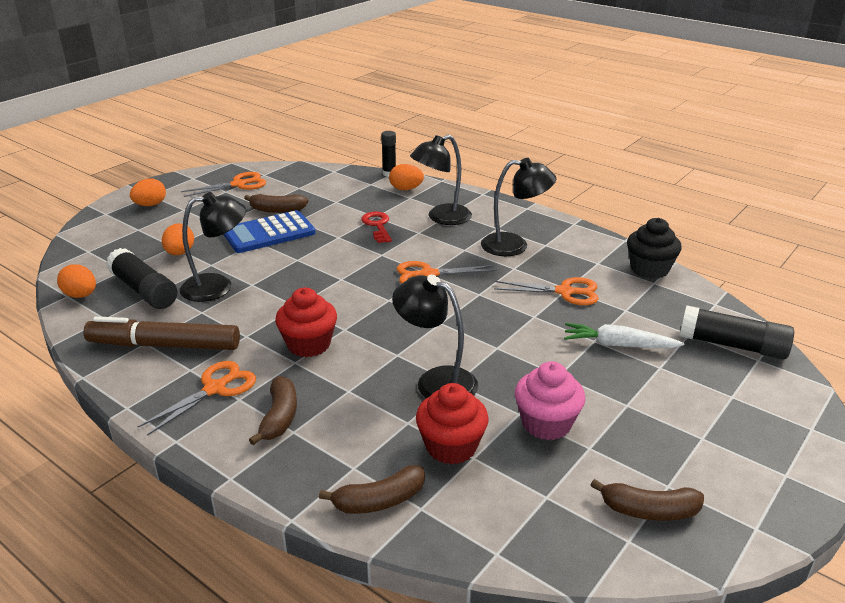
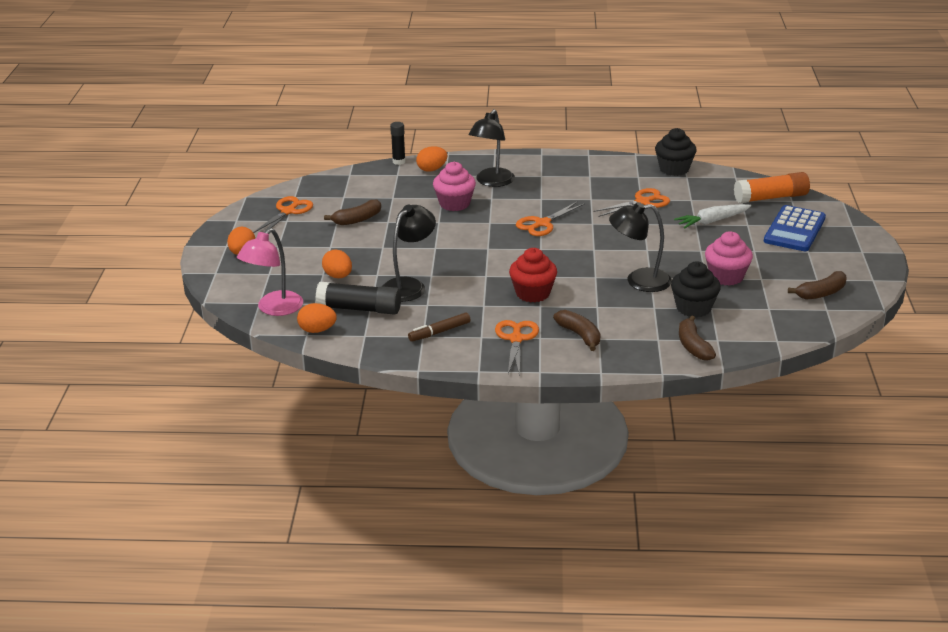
camera: 35 degrees left, 0 degrees up
(87, 261) = (274, 309): none -> pink lamp
(164, 345) = (439, 332): brown marker -> brown marker, size x0.54
(269, 233) = (382, 238): blue calculator -> blue calculator (794, 230)
(377, 225) = (454, 204): red key -> pink cupcake
(379, 501) = (693, 346): brown banana -> brown banana turned 135 degrees clockwise
(451, 446) = (693, 308): red cupcake -> black cupcake
(514, 245) = (570, 183): black lamp -> none
(732, 345) = (771, 198): black glue stick -> orange glue stick

